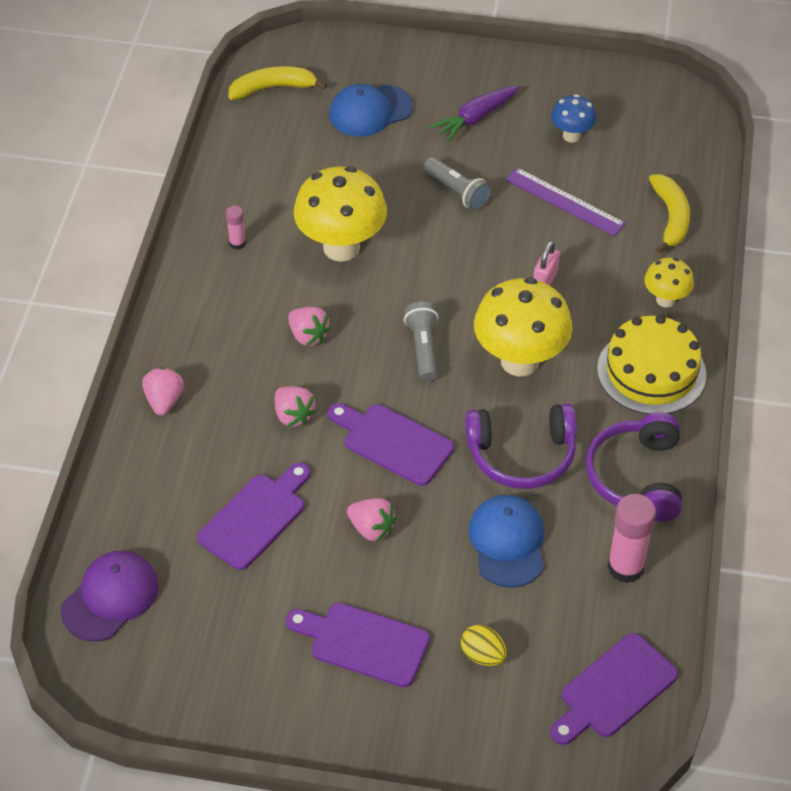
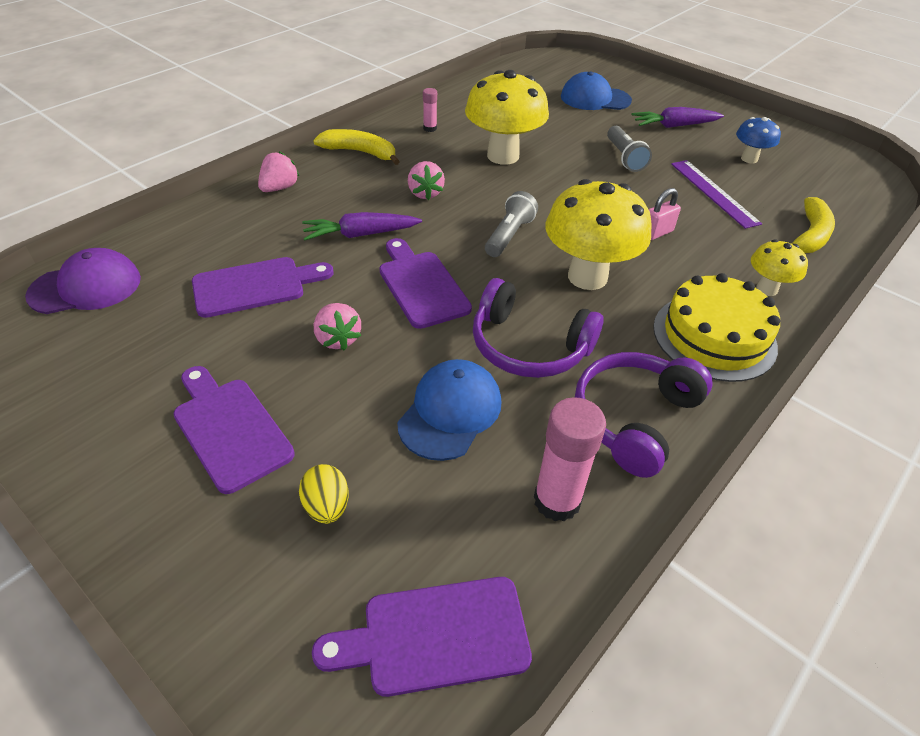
camera: 30 degrees right, 5 degrees down
(272, 88) = (536, 69): yellow banana -> yellow banana (360, 152)
(293, 416) = (361, 234): pink strawberry -> purple carrot

